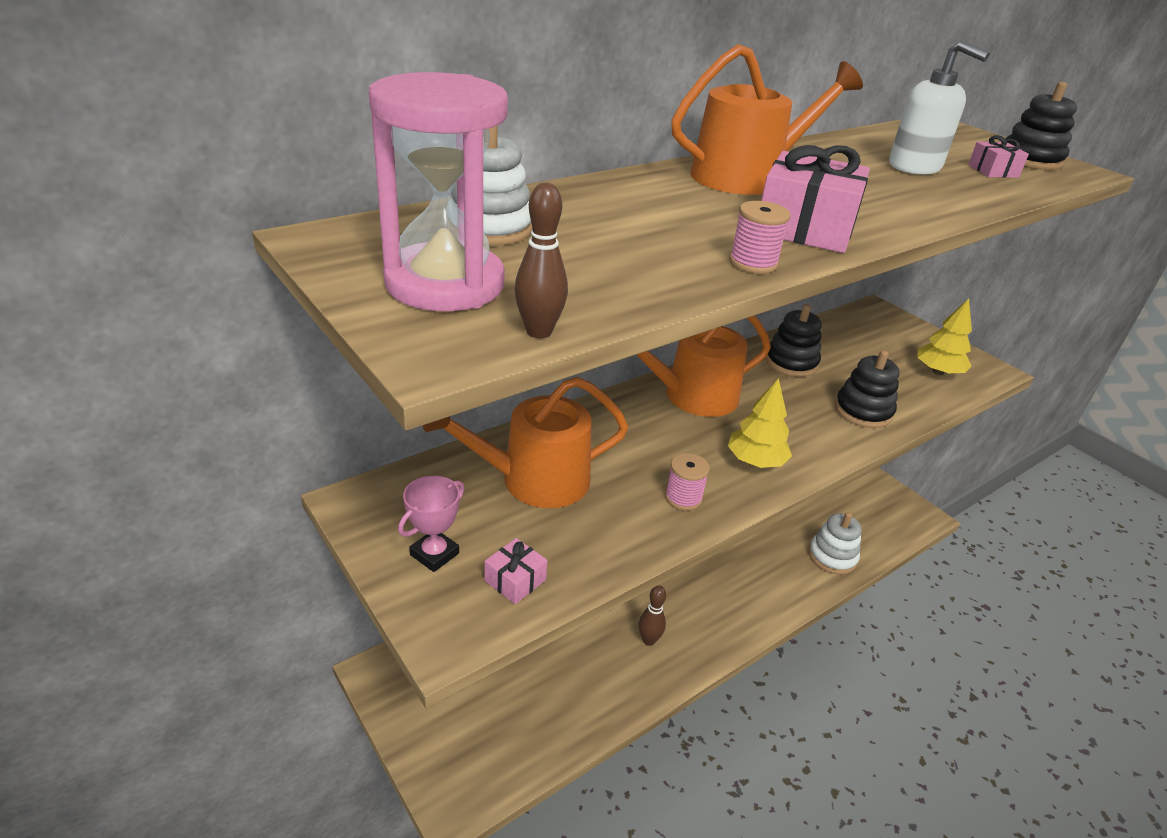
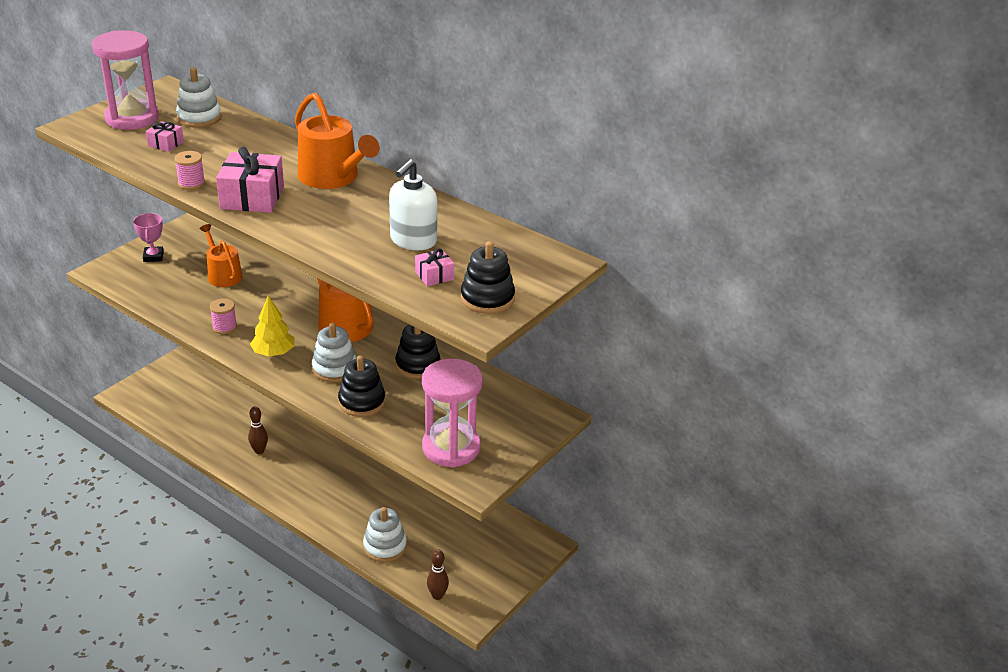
camera: 75 degrees right, 0 degrees up
(434, 554) = (153, 256): pink trophy -> pink trophy turned 60 degrees clockwise
(515, 580) = (140, 282): pink gift -> pink gift (166, 144)
(534, 480) = (223, 275): orange watering can -> orange watering can, size x0.66
(539, 332) = (96, 141): brown bowling pin -> brown bowling pin (437, 595)
(795, 419) = (334, 368): none -> white stacking toy
(938, 372) = (451, 448): yellow tree -> pink hourglass

